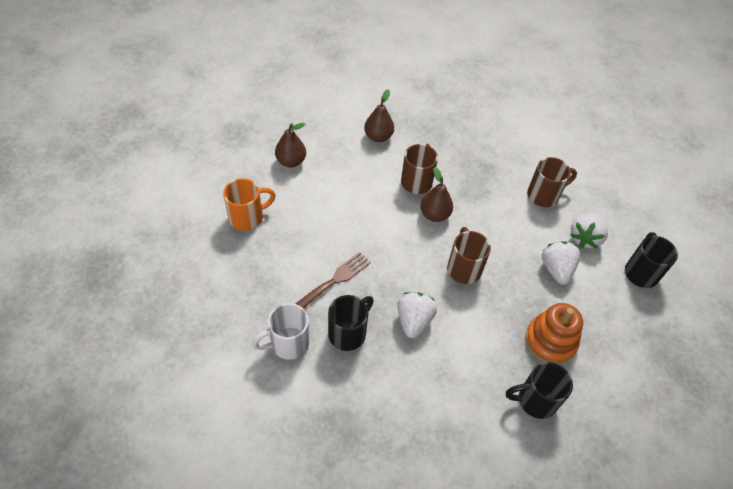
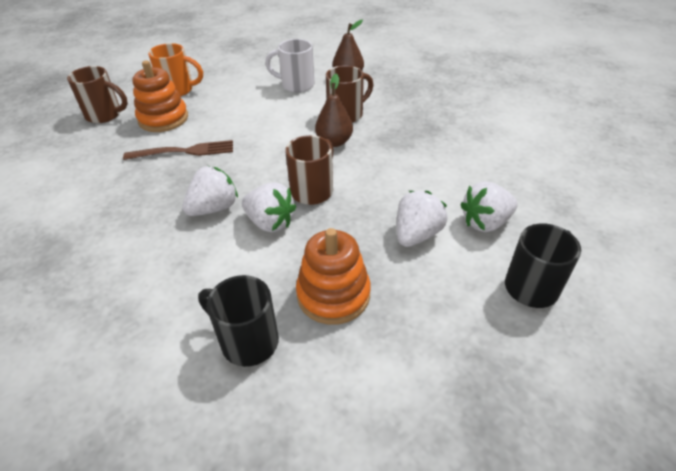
camera: 40 degrees right, 10 degrees down
(274, 257) = (163, 119): none -> orange stacking toy
(288, 343) = (94, 175): white mug -> white mug (296, 85)
(291, 161) = (255, 70): brown pear -> none
(348, 333) = (148, 190): black mug -> none
(463, 311) = (270, 222): none -> white strawberry
(544, 195) = (473, 169): brown mug -> brown mug (105, 115)

